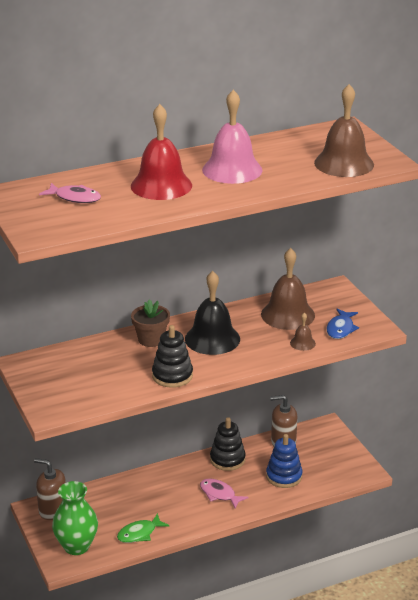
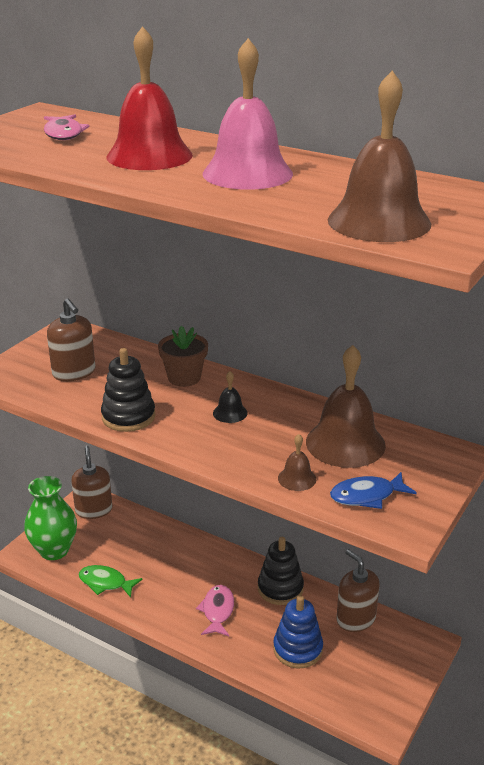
camera: 55 degrees right, 0 degrees up
(89, 379) = (74, 372): none -> brown soap dispenser
(212, 339) = (230, 413): black bell -> black bell, size x0.46

